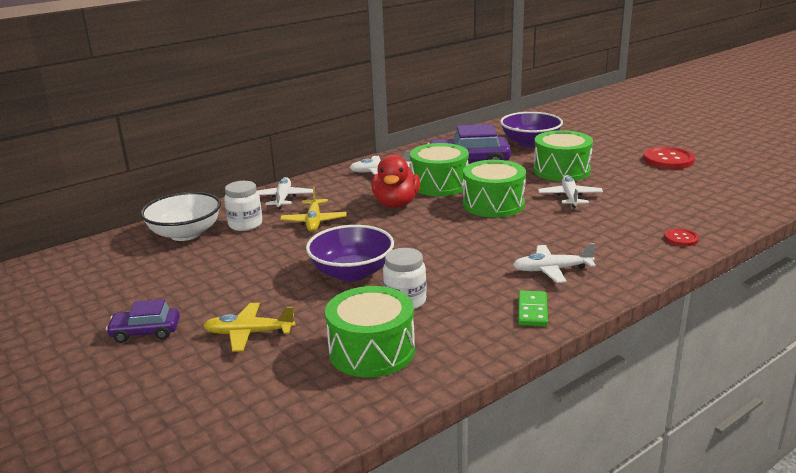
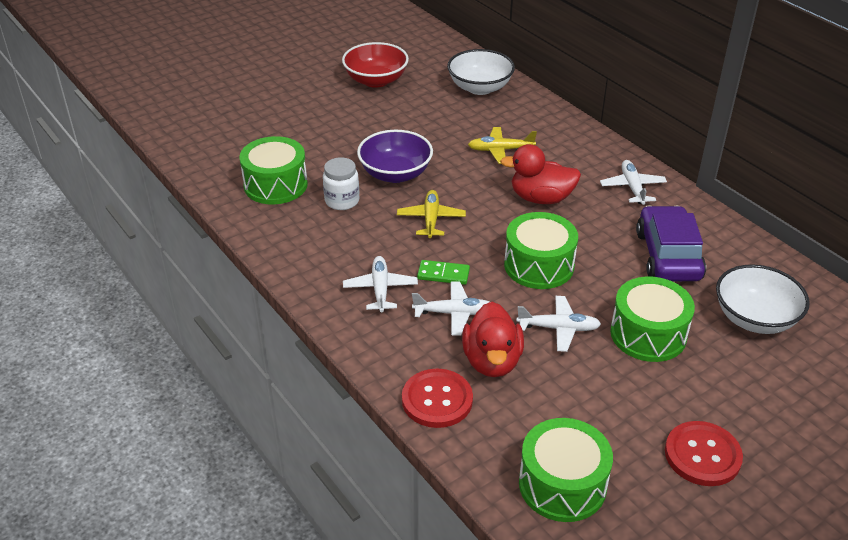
camera: 90 degrees right, 15 degrees up
(134, 297) = (376, 80): none -> red bowl
(145, 332) = (327, 92): purple car -> none
(245, 224) = (496, 114): white jar -> none
(249, 333) = (314, 132): yellow plane -> yellow plane (431, 219)
(283, 198) = (555, 130): white plane -> white plane (454, 313)
(439, 184) = (595, 229): green drum -> green drum (562, 484)
(530, 143) = (755, 318): purple bowl -> white bowl
(532, 311) = (310, 268): green domino -> green domino (443, 274)
(622, 219) = (492, 361): none -> red duck
(681, 238) = (437, 400): red button -> red button, size x1.86

